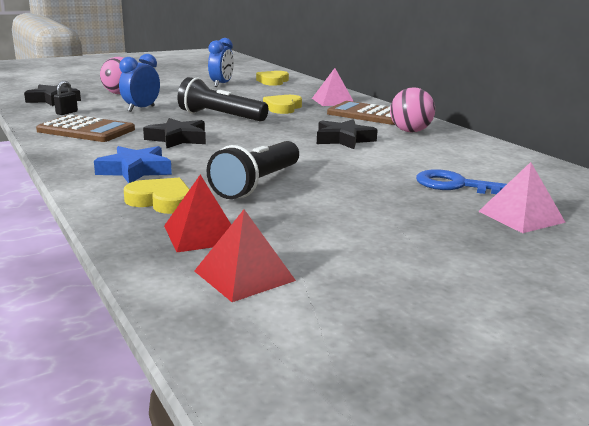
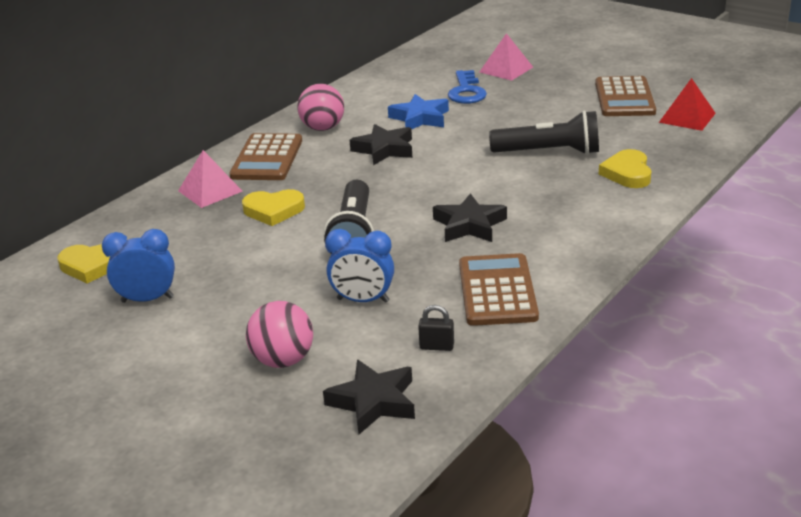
camera: 110 degrees left, 10 degrees up
(135, 170) = (582, 208): blue star -> blue star (420, 118)
(202, 234) = (657, 143): red pyramid -> none
(357, 257) = (624, 98): none -> brown calculator

